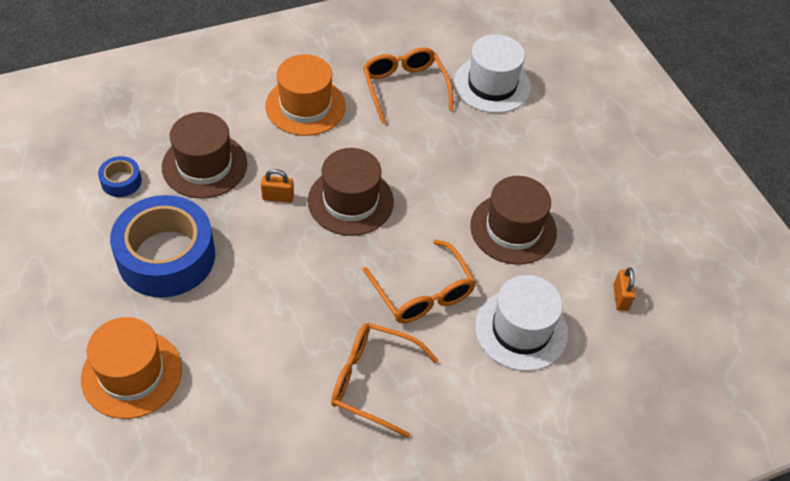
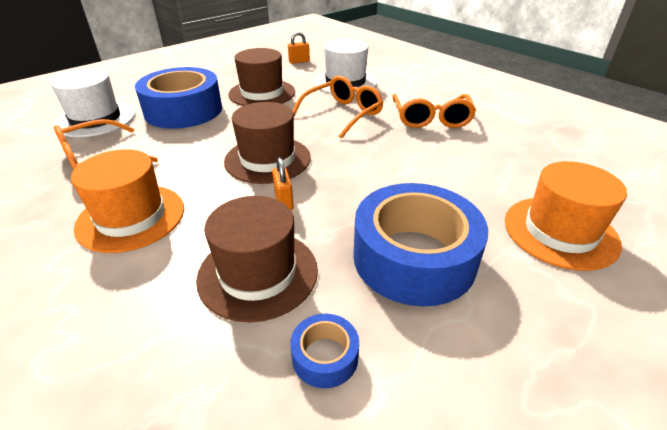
camera: 105 degrees left, 15 degrees down
(488, 152) = (183, 110): none -> blue tape

